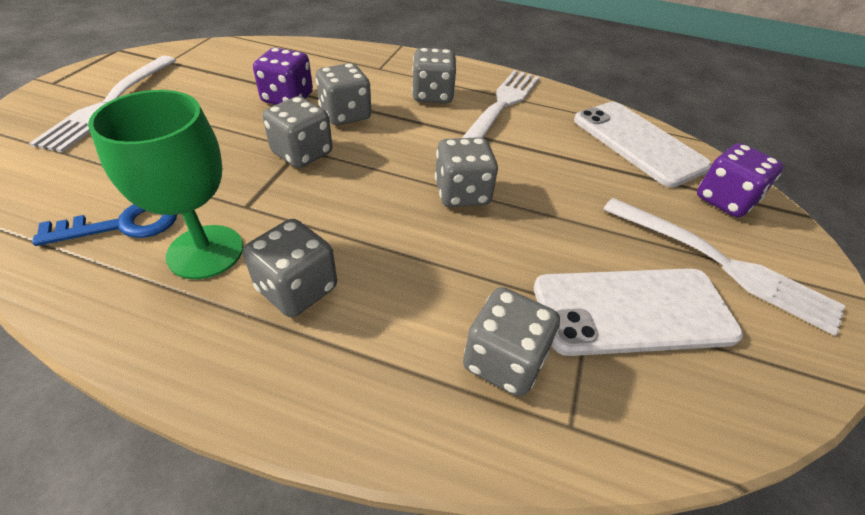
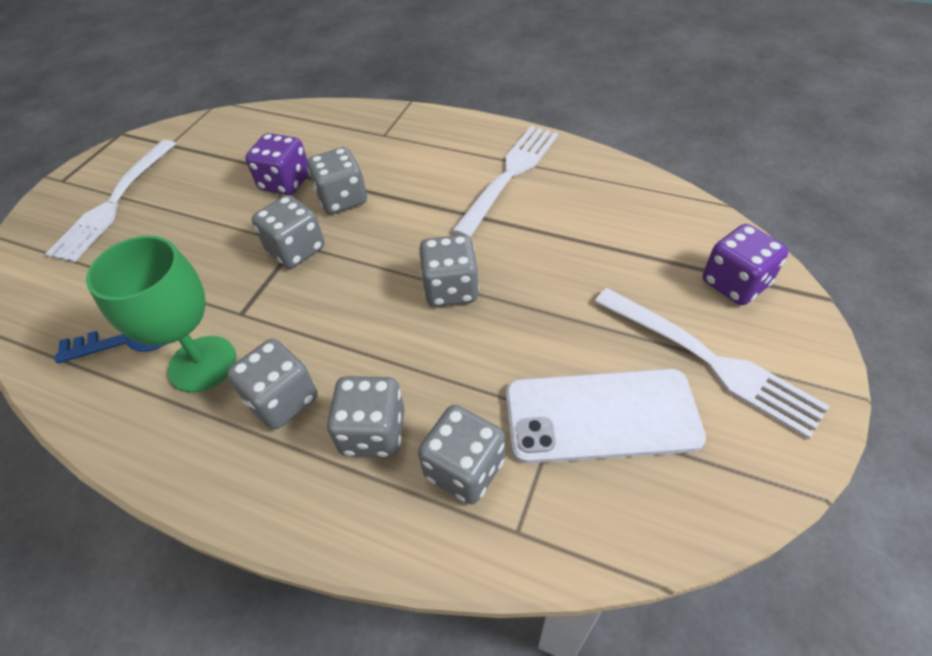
camera: 10 degrees right, 5 degrees up
(432, 95) = (436, 167): grey dice -> grey dice (373, 432)
(638, 143) = (653, 215): white phone -> none

